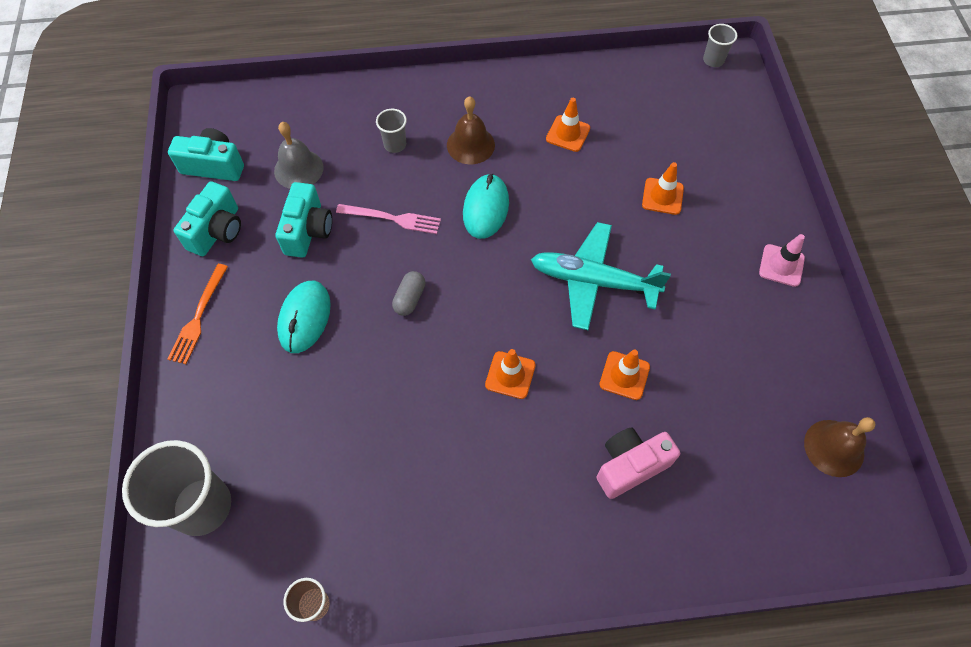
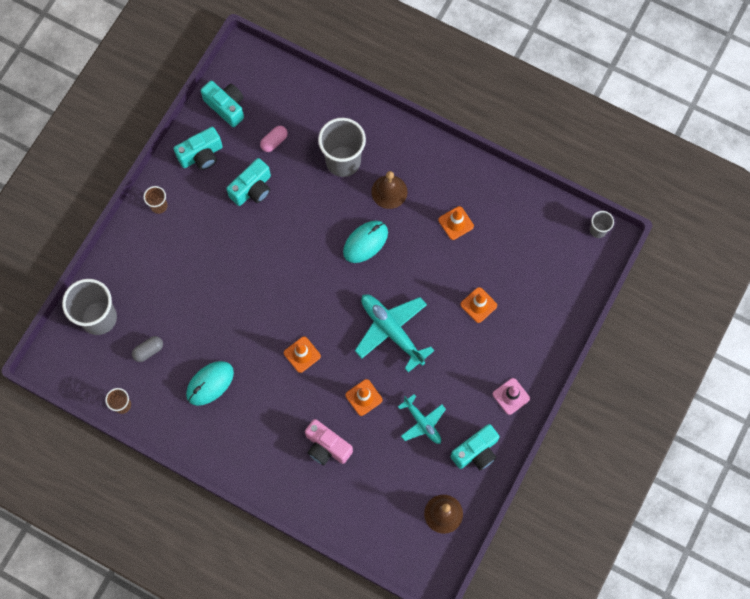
camera: 35 degrees right, 10 degrees up
(198, 317) = (159, 206): orange fork -> brown cup
(298, 169) = (274, 141): grey bell -> pink capsule
(304, 318) = (215, 245): turquoise mouse -> turquoise mouse (210, 383)
(392, 219) = (306, 213): pink fork -> none
(395, 145) = (343, 161): grey cup -> grey cup, size x2.08
(409, 298) = (280, 271): grey capsule -> grey capsule (148, 351)
(630, 466) = (327, 447): pink camera -> pink camera turned 150 degrees counterclockwise
(715, 358) = (422, 422): none -> turquoise plane
(802, 350) = (476, 452): none -> turquoise camera

